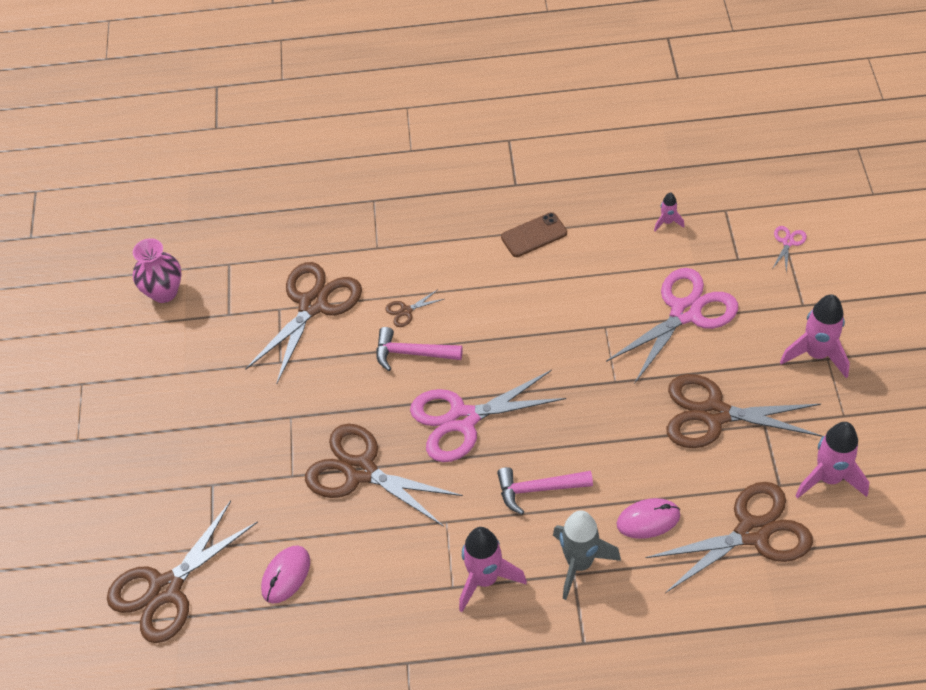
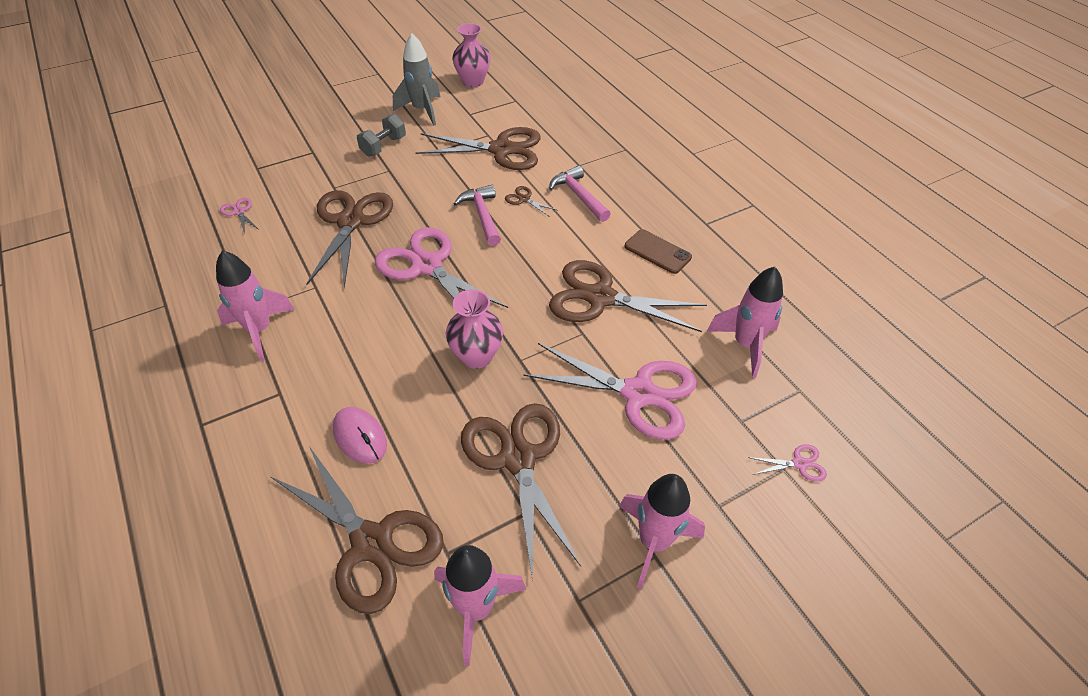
camera: 60 degrees right, 5 degrees down
(165, 589) = (215, 158): brown scissors -> brown scissors (600, 297)
(242, 411) = (384, 146): none -> grey dumbbell
(286, 575) = (239, 212): pink mouse -> pink scissors
(538, 489) = (369, 338): pink hammer -> pink hammer (578, 195)
(579, 563) = (292, 394): grey rocket -> grey rocket (422, 110)
(597, 411) = (476, 356): none -> pink vase
(667, 222) = (745, 345): pink rocket -> pink rocket, size x2.04

